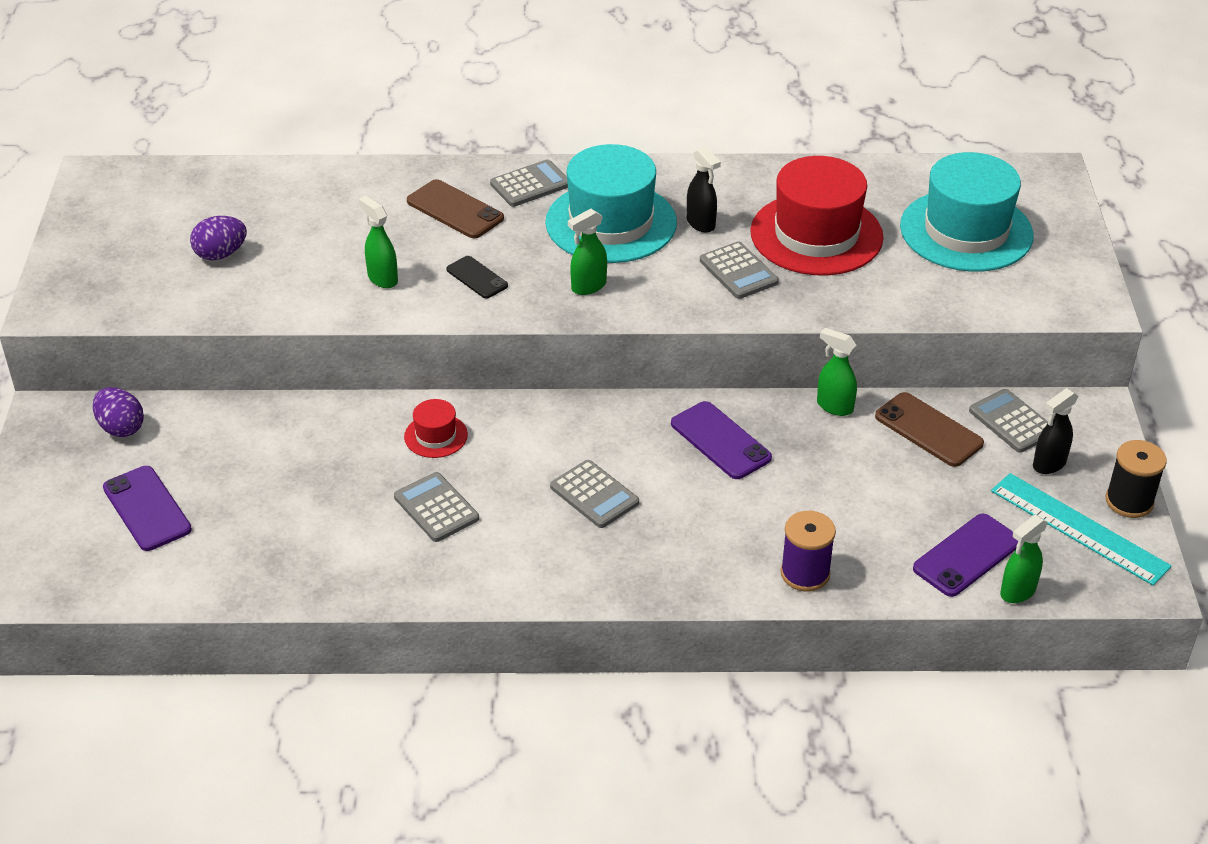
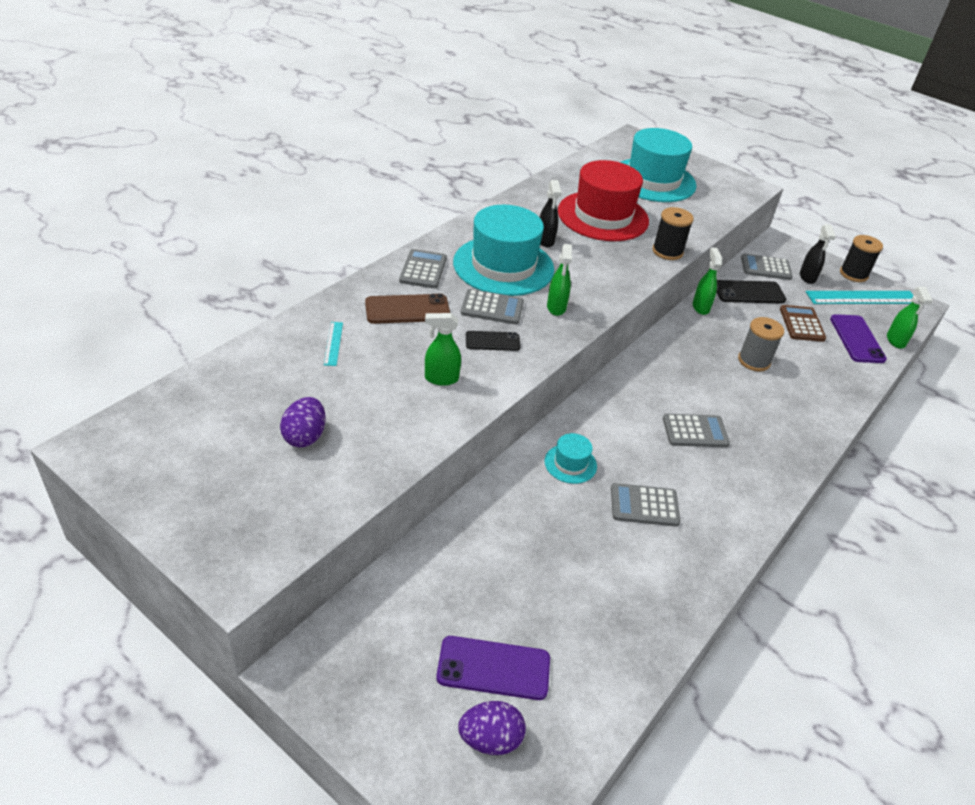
camera: 55 degrees left, 0 degrees up
(121, 428) = (375, 628): purple egg -> purple egg (490, 739)
(352, 201) = (333, 343): none -> turquoise ruler
(436, 436) = (570, 464): red hat -> turquoise hat
(701, 223) = (545, 240): black spray bottle -> black spray bottle turned 75 degrees clockwise
(720, 441) = (691, 359): purple phone -> none
(738, 271) = (605, 255): grey calculator -> grey calculator (492, 308)
(786, 488) = (754, 361): none -> grey spool
(805, 573) = (830, 396): purple spool -> none
(816, 307) = (667, 251): none -> black spool
(834, 406) = (700, 307): green spray bottle -> green spray bottle turned 105 degrees clockwise
(927, 498) = (802, 324): none -> brown calculator
(928, 430) = (749, 292): brown phone -> black phone

